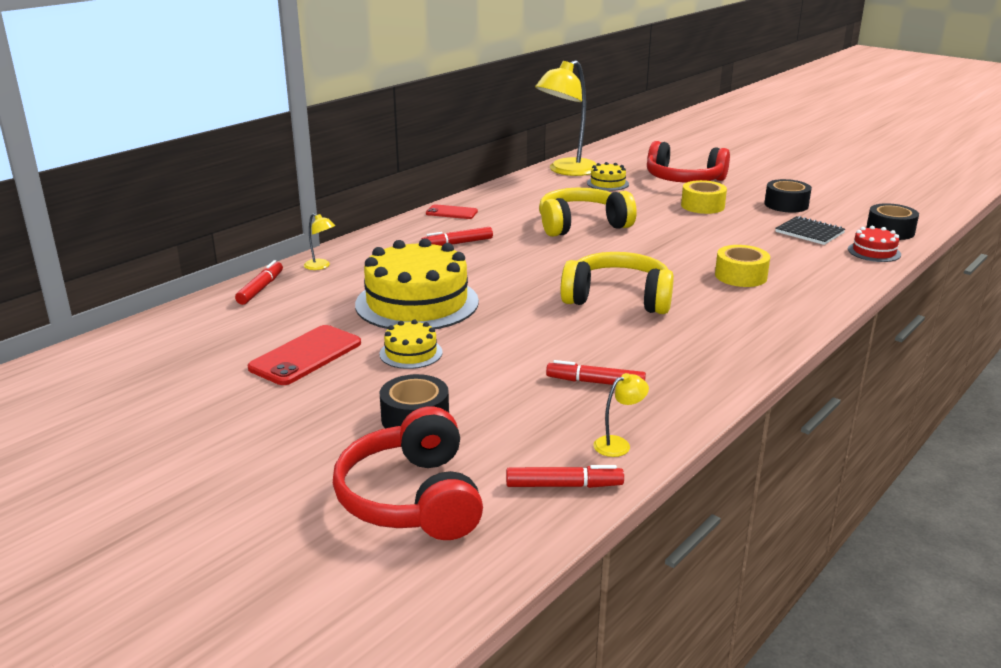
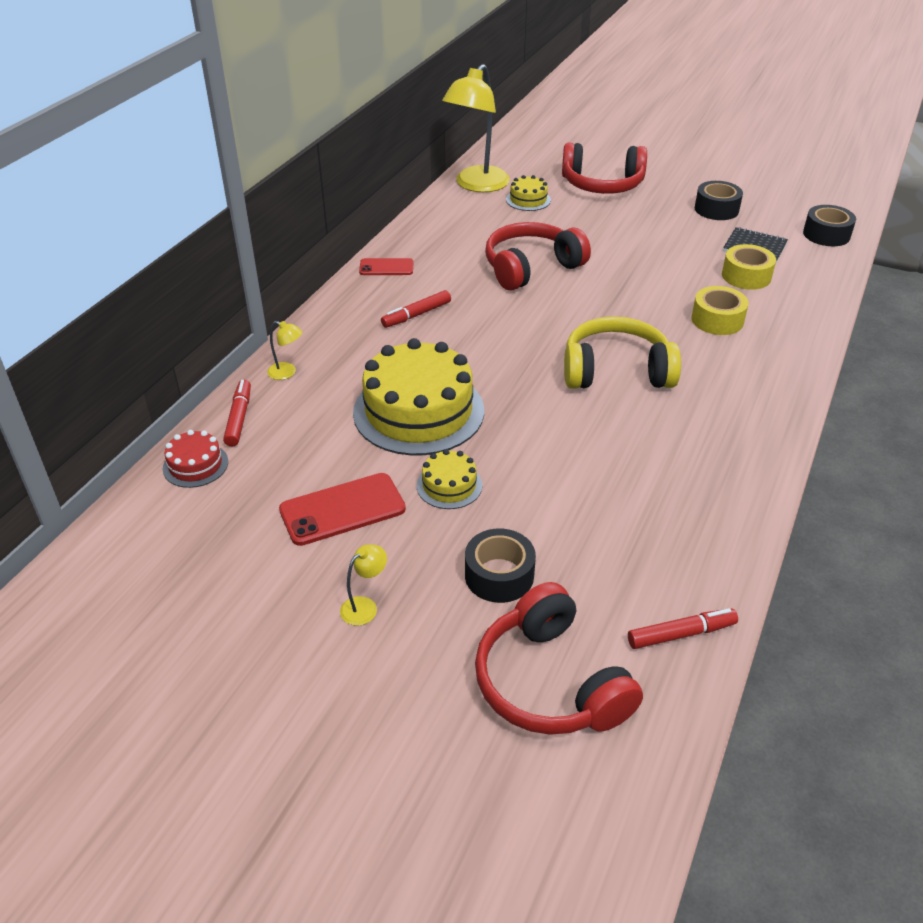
camera: 15 degrees left, 15 degrees up
(306, 356) = (342, 509): red phone -> red phone turned 45 degrees clockwise
(582, 225) = (531, 268): yellow headphones -> red headphones
(595, 382) = (647, 492): red marker -> none
(618, 444) = (706, 570): yellow lamp -> yellow lamp (365, 606)
(702, 206) = (637, 222): yellow tape -> yellow tape (746, 276)
(874, 252) = (823, 266): red cake -> red cake (195, 465)

